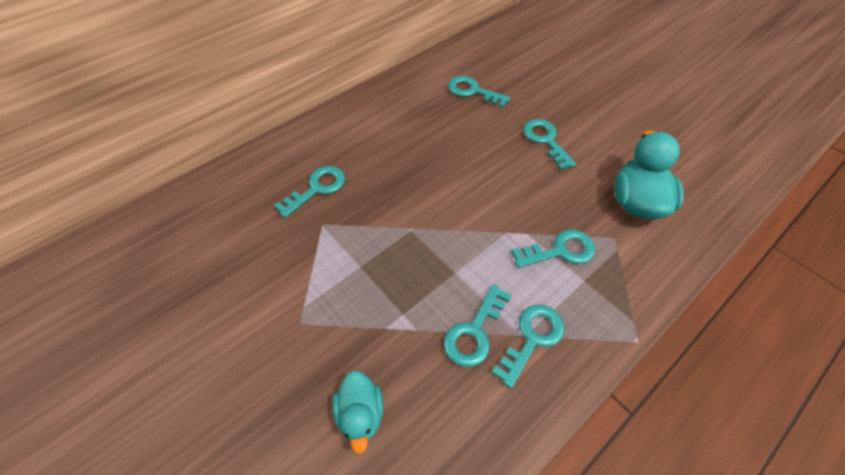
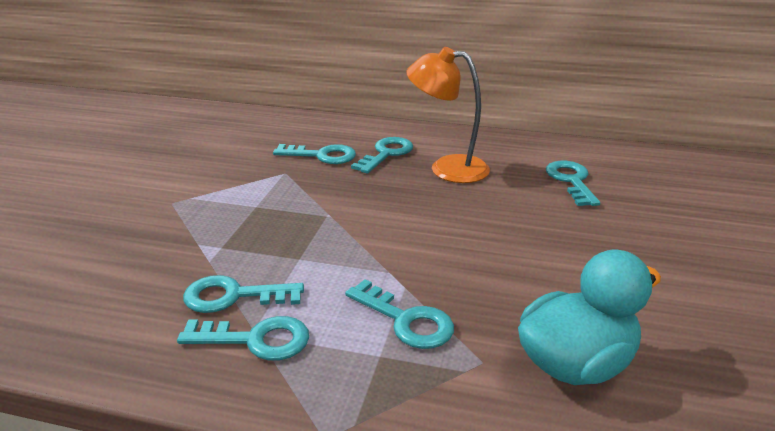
camera: 55 degrees right, 25 degrees down
(361, 414) = (98, 264): turquoise duck -> none
(405, 133) = (447, 168): none -> orange lamp
(545, 140) = (573, 252): turquoise key -> turquoise key (386, 154)

